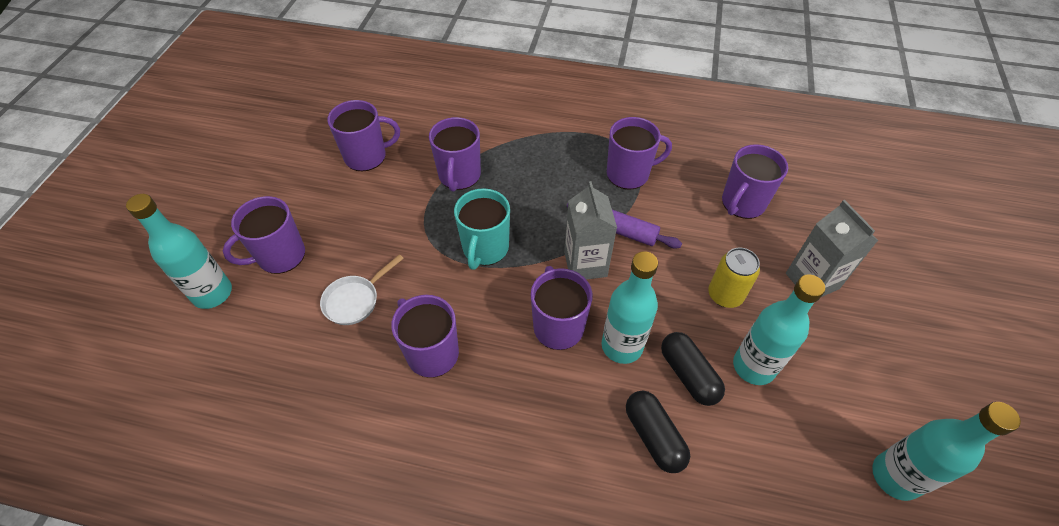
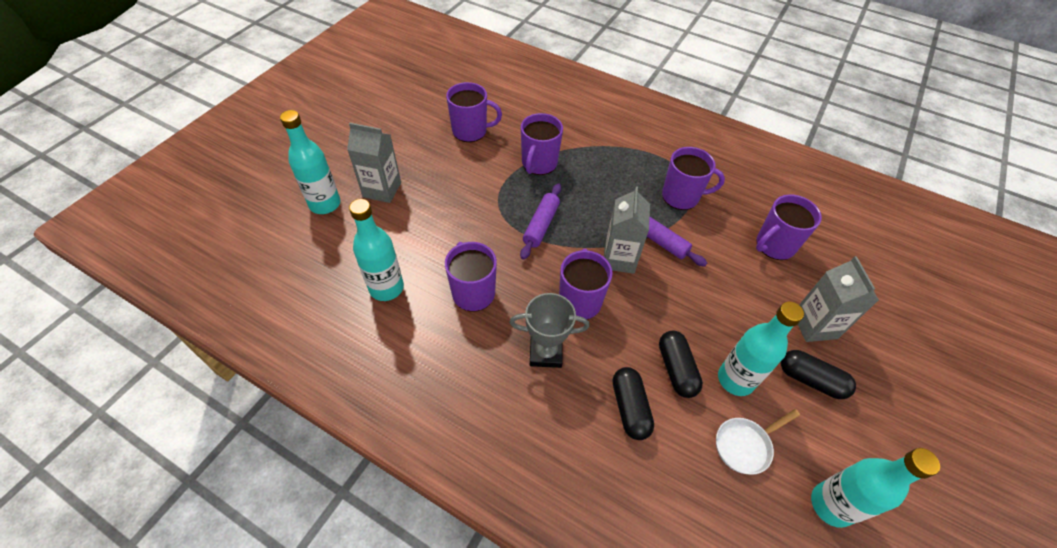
camera: 15 degrees right, 0 degrees up
(280, 256) = (382, 190): purple mug -> grey carton
(355, 300) = (427, 237): white pan -> white pan (745, 445)
(485, 248) = (541, 225): turquoise mug -> purple rolling pin
(539, 400) = (545, 352): none -> grey trophy
(622, 346) = (627, 331): turquoise bottle -> turquoise bottle (386, 288)
(725, 295) = (731, 315): yellow can -> none
(828, 343) = (811, 380): none -> black capsule

